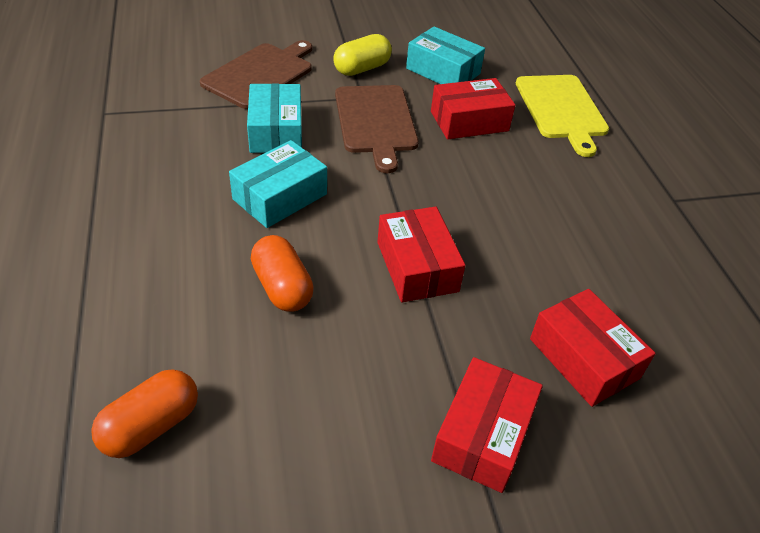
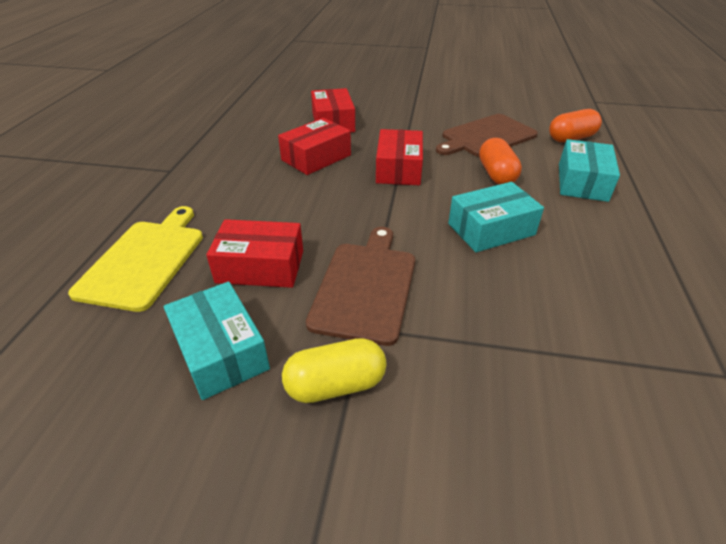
camera: 155 degrees left, 5 degrees down
(260, 74) = (500, 408): brown cutting board -> brown cutting board (486, 136)
(276, 131) = (487, 298): turquoise box -> turquoise box (582, 182)
(483, 435) = (406, 112): red box -> red box (316, 157)

